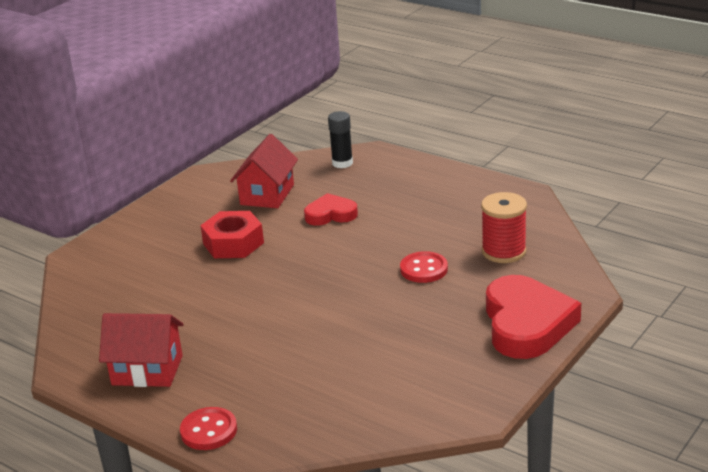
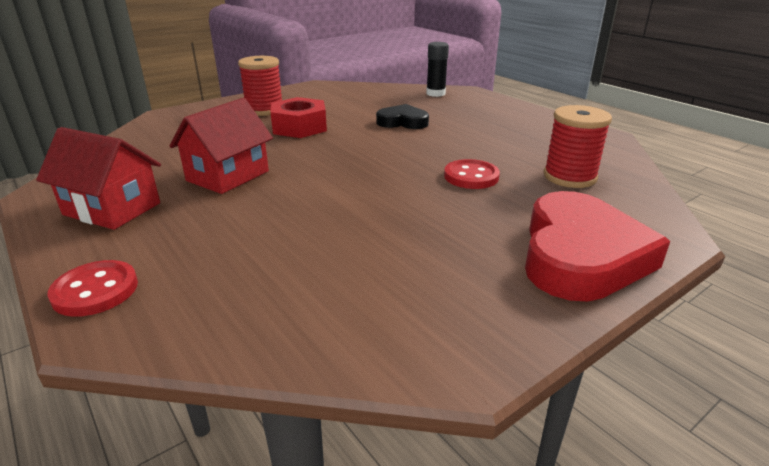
camera: 15 degrees right, 0 degrees up
(177, 226) = (264, 110): none -> red spool
(267, 195) = (357, 102): red house -> red house (228, 176)
(330, 214) = (402, 122): red heart -> black heart

